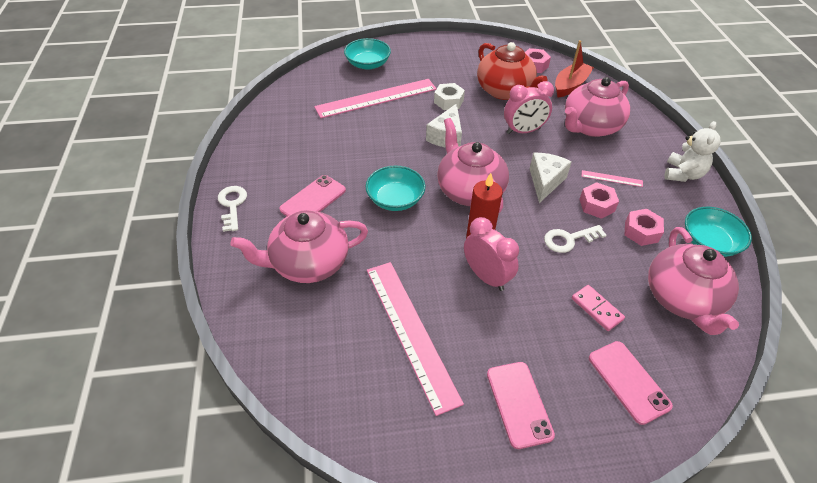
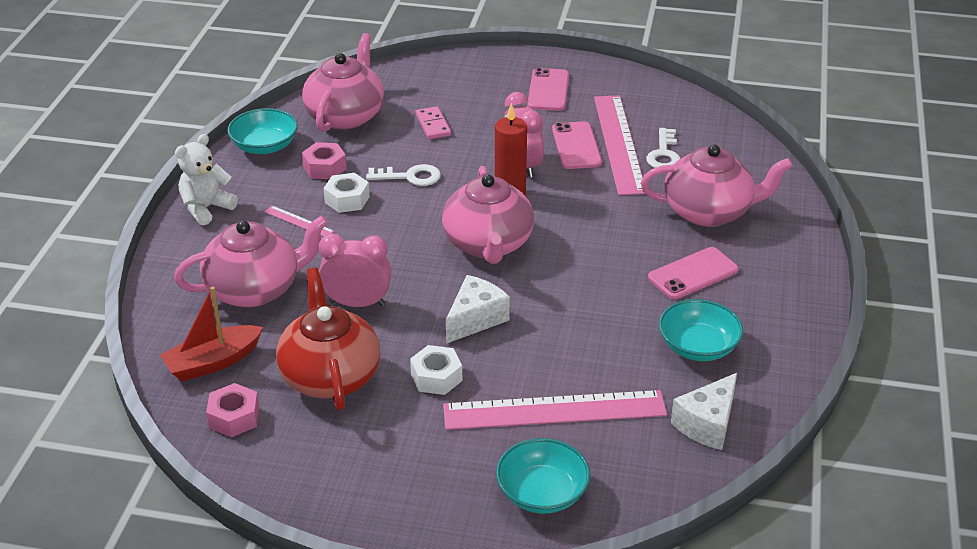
camera: 160 degrees left, 10 degrees down
(232, 205) = (799, 288): white key -> white key (663, 154)
(395, 199) = (587, 253): turquoise bowl -> turquoise bowl (698, 347)
(545, 182) = (385, 235): white cheese -> white cheese (707, 424)
(597, 205) = (347, 199): pink nut -> white nut
(628, 381) = (449, 84): pink phone -> pink phone (576, 146)

